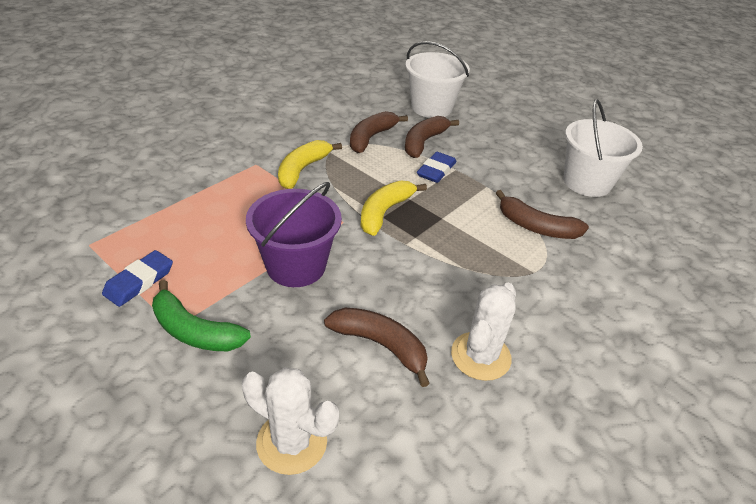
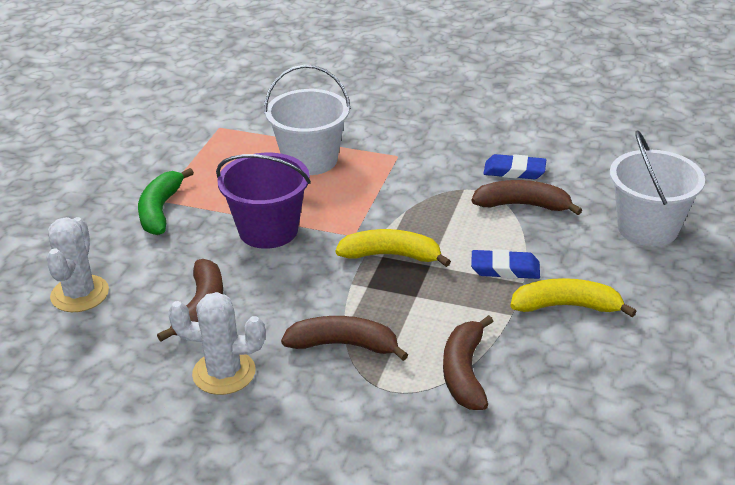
camera: 70 degrees right, 5 degrees down
(139, 281) = (195, 165): blue eraser -> blue eraser (514, 171)
(302, 170) = (415, 184): yellow banana -> yellow banana (566, 306)
(423, 142) = (556, 244): brown banana -> brown banana (344, 345)
(587, 182) = (613, 403): white bucket -> white bucket (310, 160)

